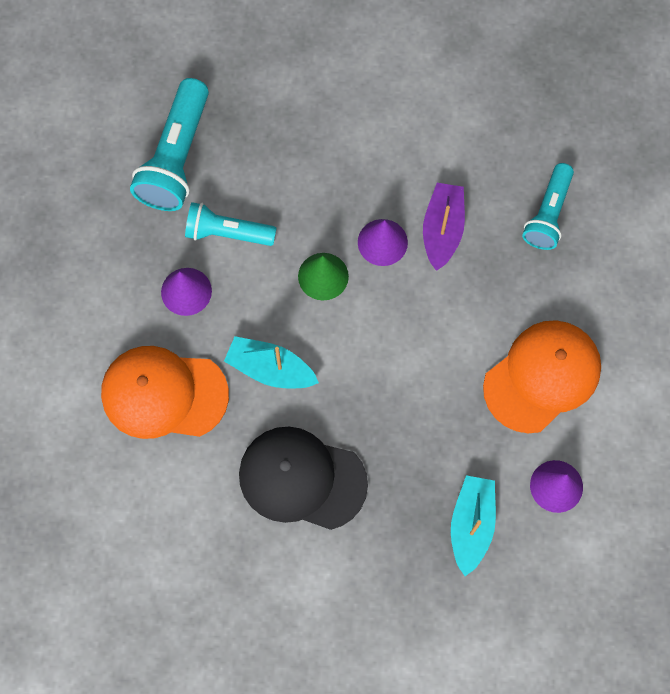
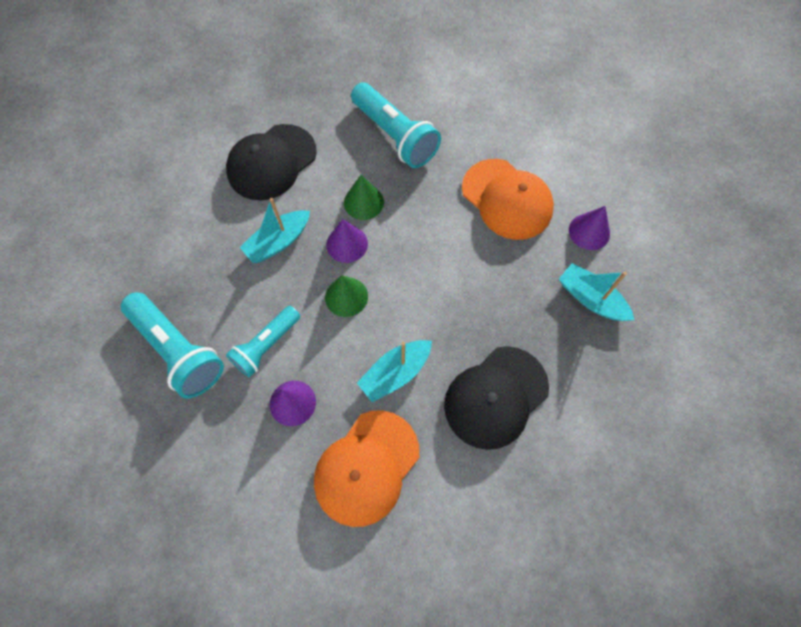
camera: 60 degrees left, 5 degrees down
(343, 175) = (278, 242): none -> turquoise boat
(431, 109) = (271, 162): none -> black cap
(442, 230) = (363, 202): purple boat -> green cone
(542, 377) = (507, 199): orange cap -> orange cap turned 150 degrees clockwise
(548, 214) = (395, 136): turquoise flashlight -> turquoise flashlight, size x1.53

